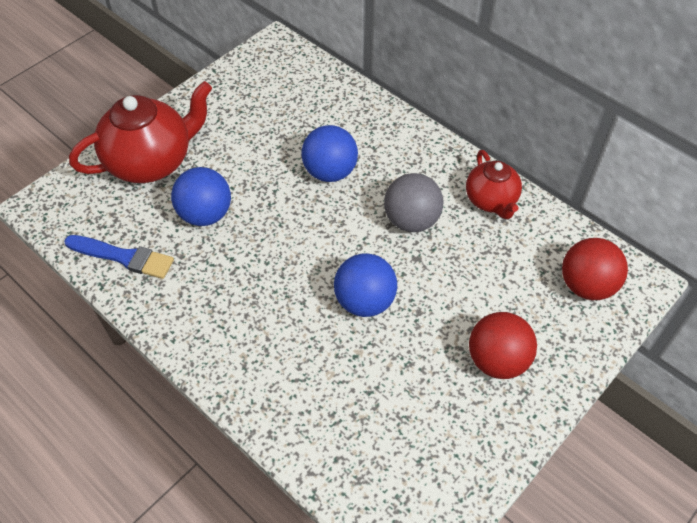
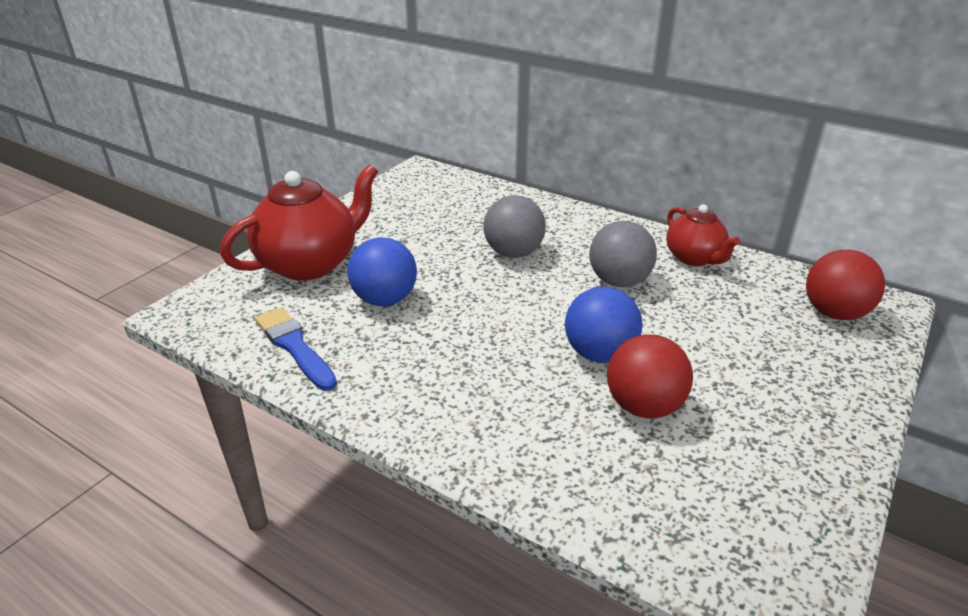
camera: 10 degrees left, 20 degrees down
(123, 257) = (294, 346): blue brush -> blue brush turned 135 degrees counterclockwise
(330, 172) = (513, 253): blue ball -> grey ball
(497, 360) = (779, 389): red ball -> red ball (643, 406)

